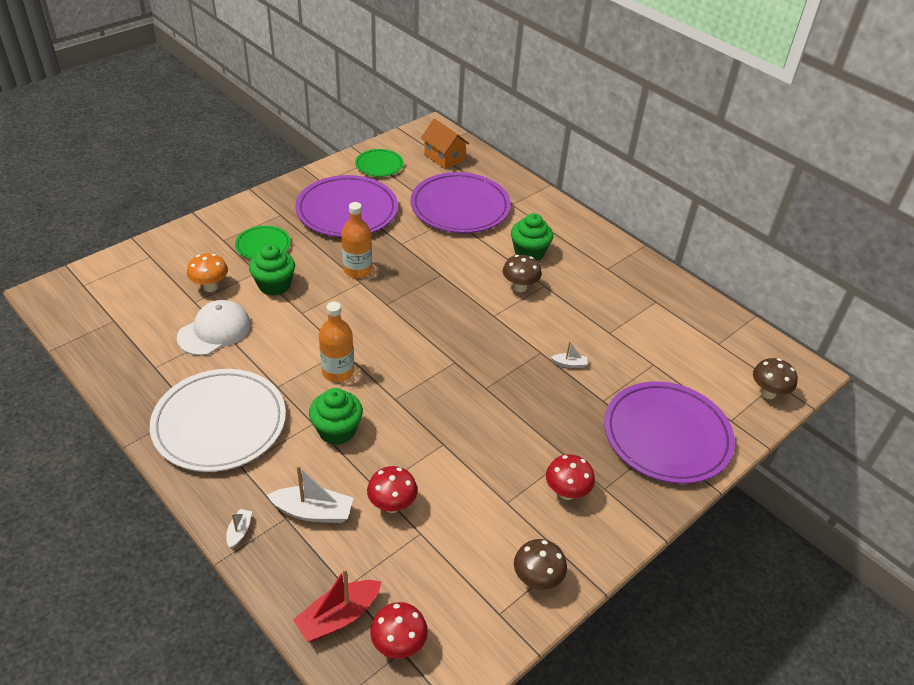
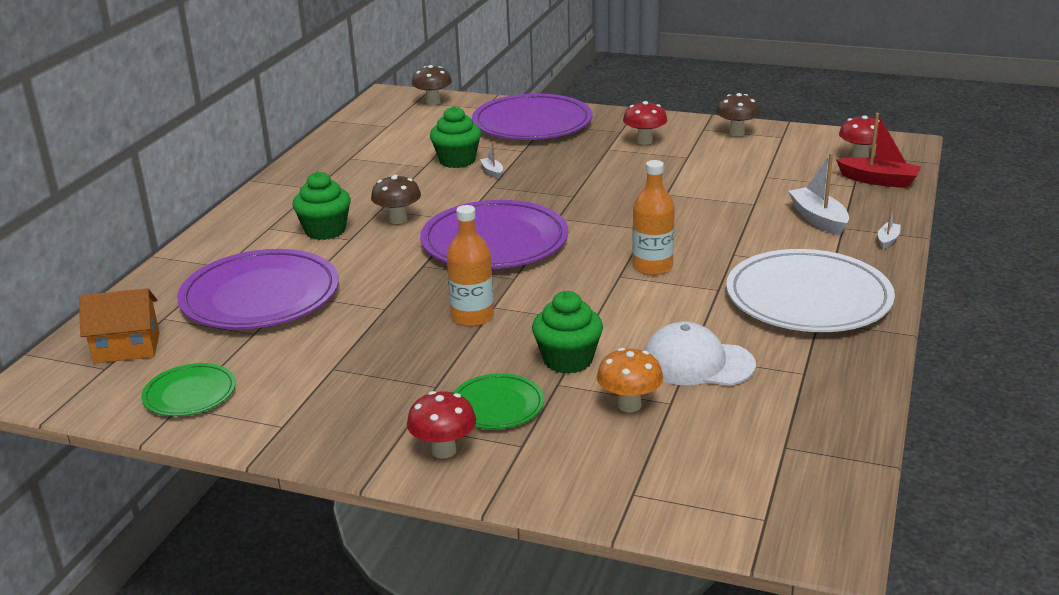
camera: 115 degrees left, 15 degrees down
(239, 531) = (887, 240): white boat -> white boat turned 135 degrees clockwise
(337, 430) = (723, 240): green cupcake -> green cupcake (457, 161)
(347, 211) = (345, 373): purple plate -> purple plate (494, 242)
(392, 505) = (759, 193): red mushroom -> red mushroom (444, 450)
(444, 158) = (127, 348): orange house -> orange house turned 60 degrees clockwise

